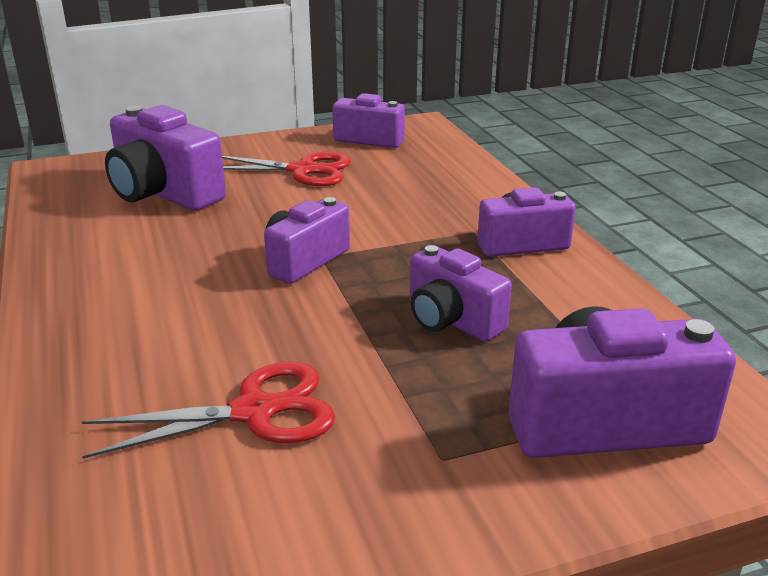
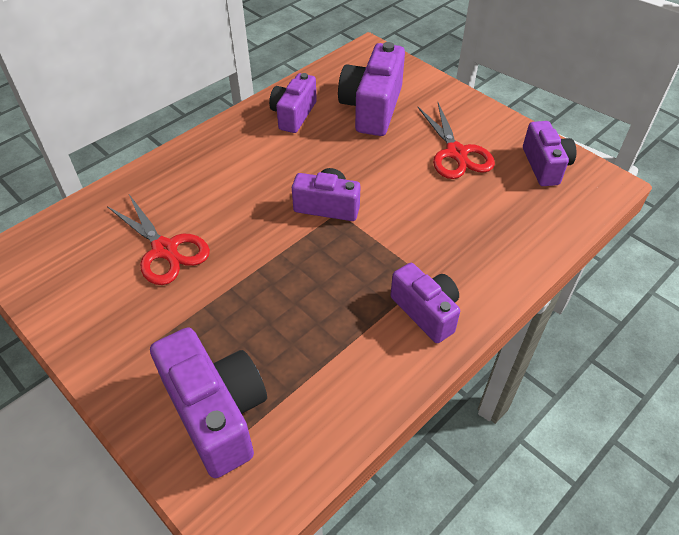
camera: 65 degrees right, 20 degrees up
(451, 320) = (295, 303): purple camera -> purple camera (293, 115)

